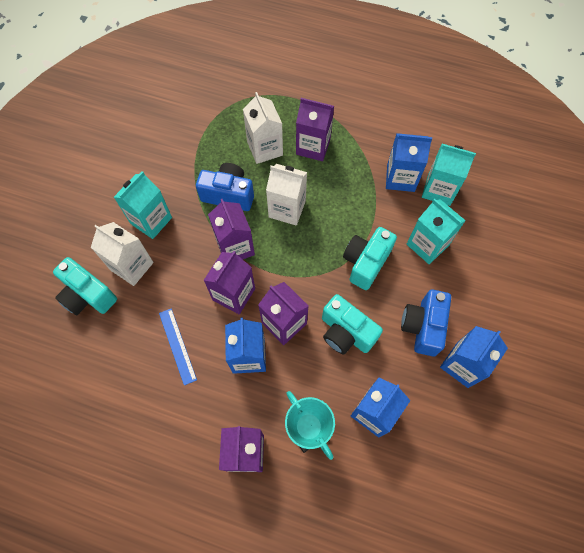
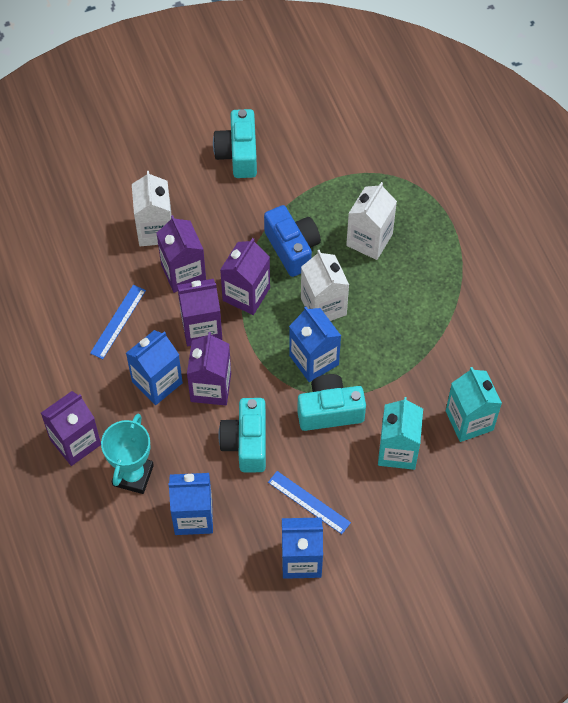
camera: 50 degrees right, 5 degrees down
(88, 295) = (101, 220): turquoise camera -> turquoise camera (238, 154)
(151, 220) = (210, 209): turquoise carton -> none
(313, 146) = (411, 278): purple carton -> purple carton (183, 272)
(400, 178) = (450, 378): blue carton -> blue carton (314, 360)
(422, 327) = (309, 502): blue camera -> blue ruler

